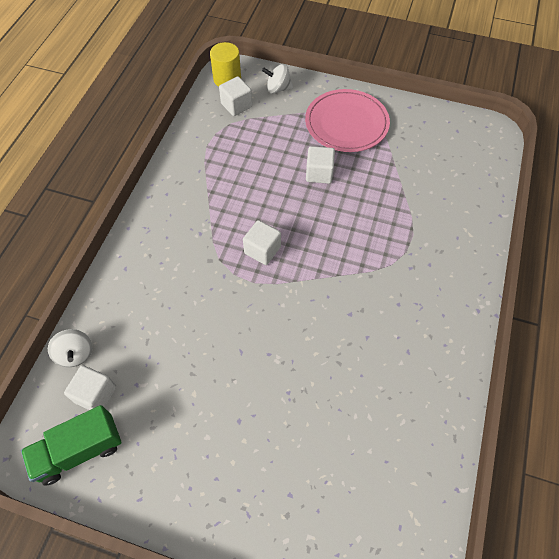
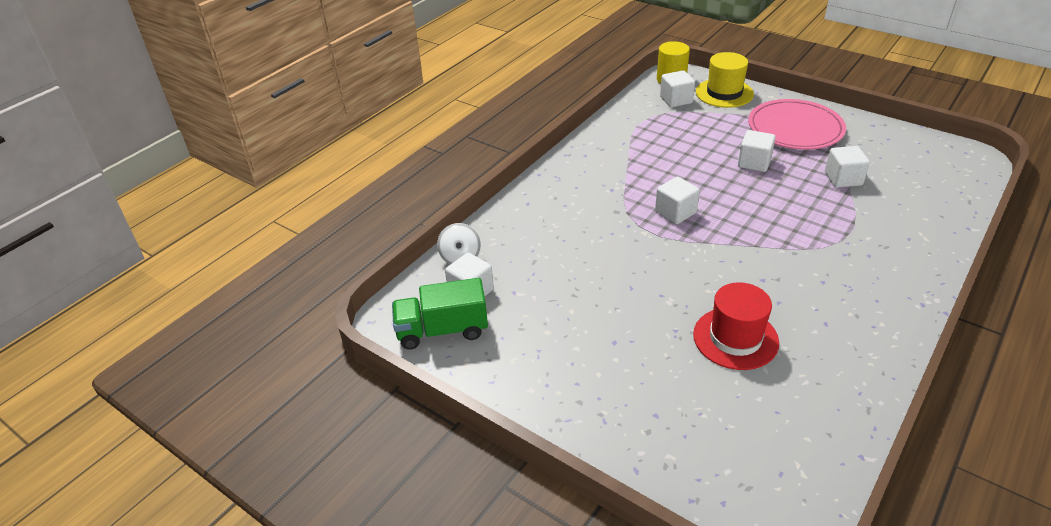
camera: 20 degrees right, 20 degrees down
(278, 89) = (724, 93): white spinning top -> yellow hat
(339, 388) = (735, 338): none -> red hat
(395, 178) = (843, 179): none -> white cube

